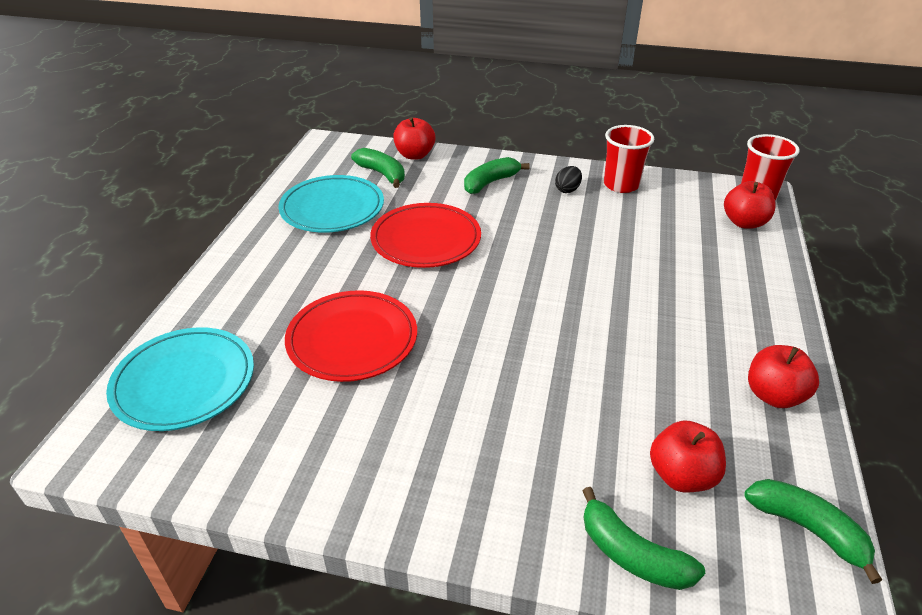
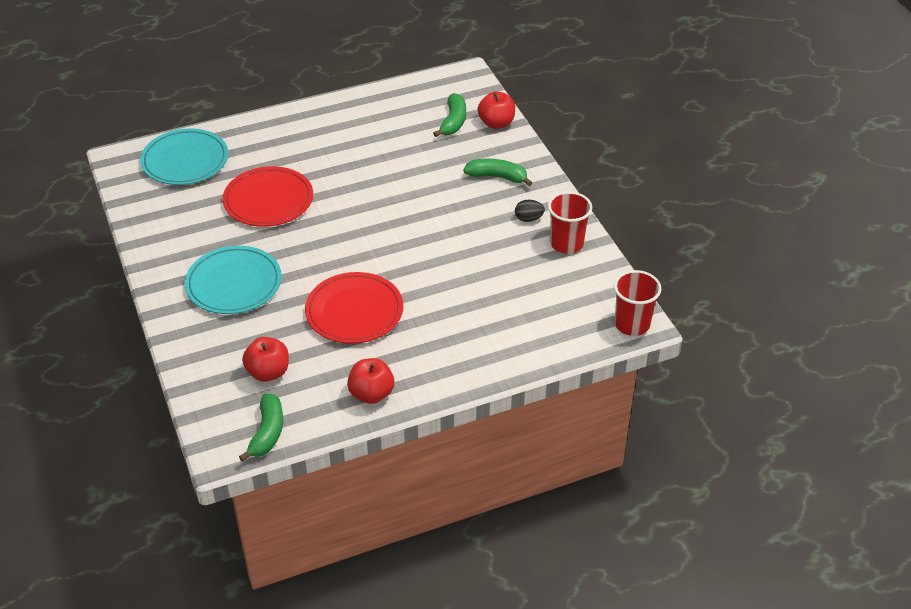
camera: 55 degrees right, 5 degrees up
(332, 208) = (388, 123): turquoise plate -> turquoise plate (234, 284)
(426, 239) = (393, 181): red plate -> red plate (354, 311)
(632, 554) = (199, 370): green banana -> none
(744, 222) = (578, 328): red apple -> none

